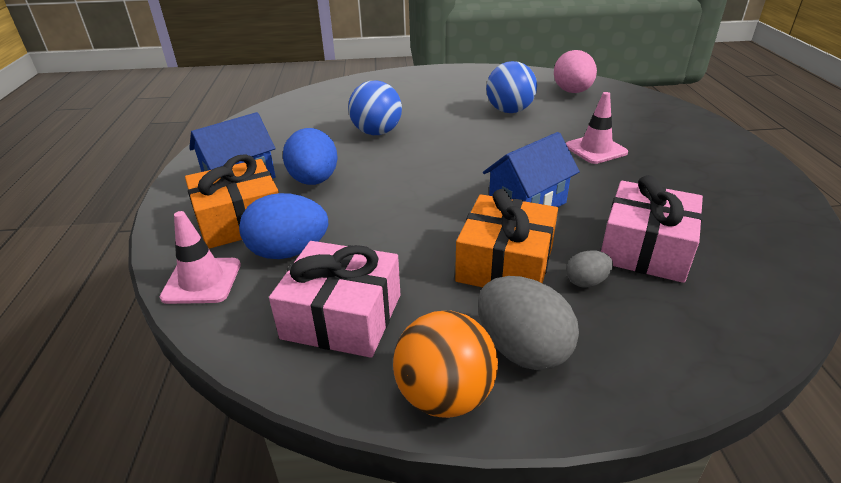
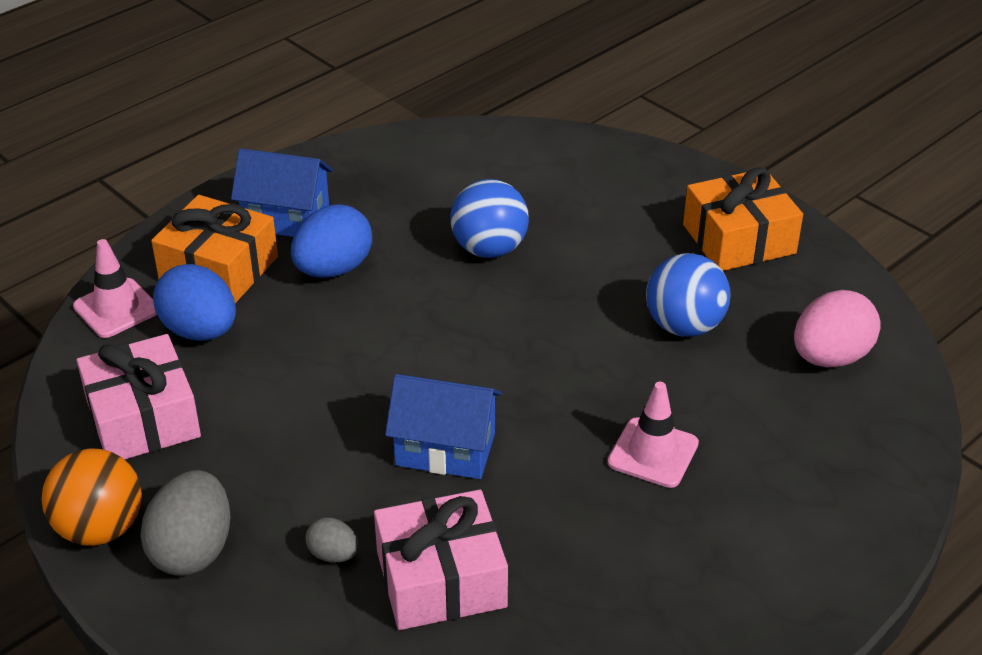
camera: 50 degrees right, 5 degrees up
(505, 263) = (313, 483): orange gift -> orange gift (739, 239)

